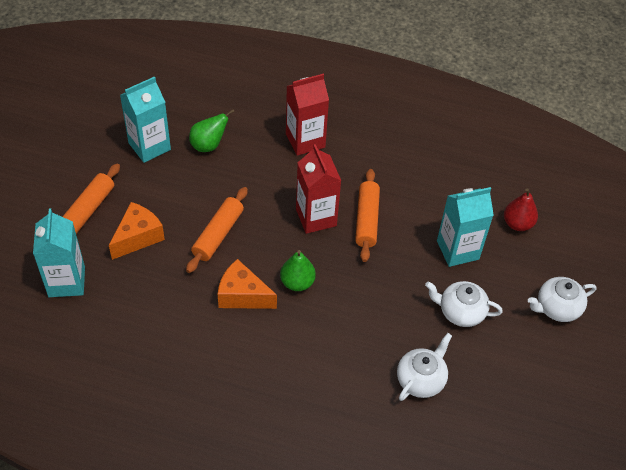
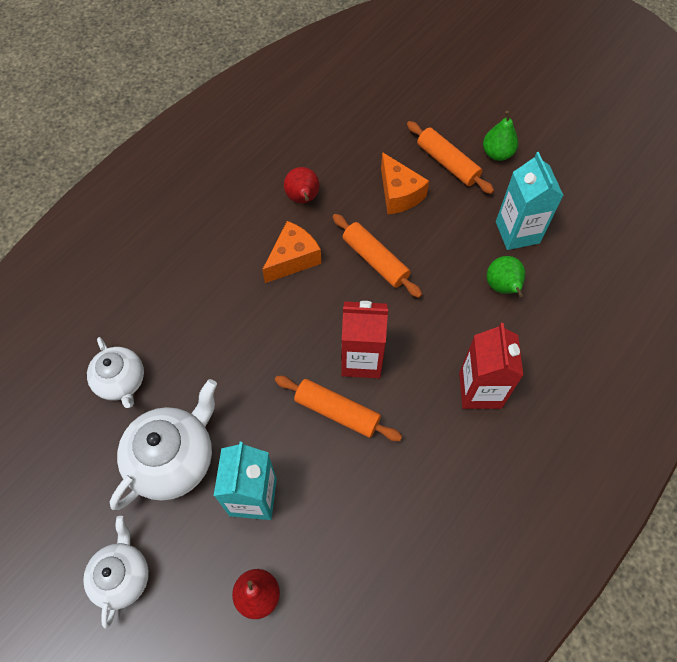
camera: 115 degrees right, 10 degrees up
(66, 282) = (369, 132): turquoise carton -> none
(171, 311) = (303, 199): none -> red pear
(297, 282) = (286, 311): green pear -> green pear (497, 153)
(460, 312) = (173, 459): white teapot -> white teapot, size x1.57

